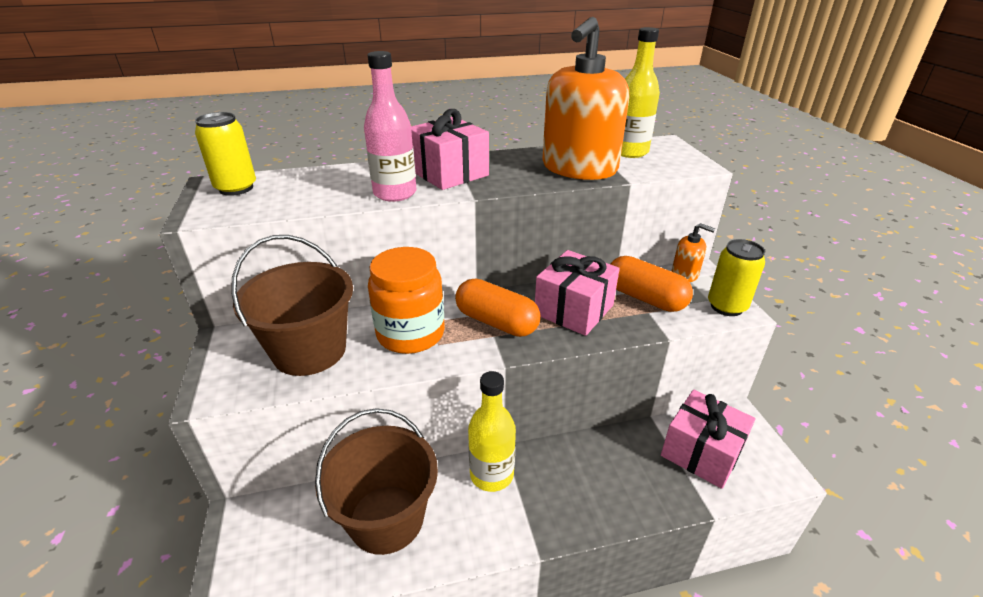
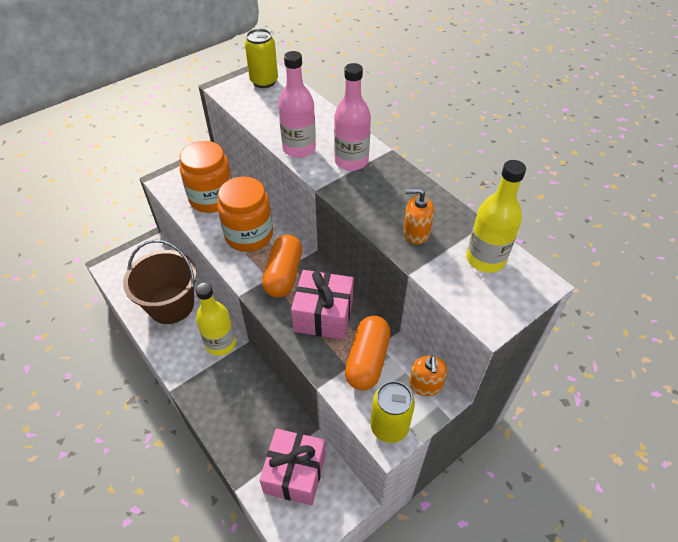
camera: 65 degrees right, 15 degrees up
(309, 351) = (212, 198): brown bucket -> orange jar
(449, 173) = (351, 161): pink gift -> pink bottle
(579, 168) = (416, 233): orange soap dispenser -> orange soap dispenser, size x0.45

